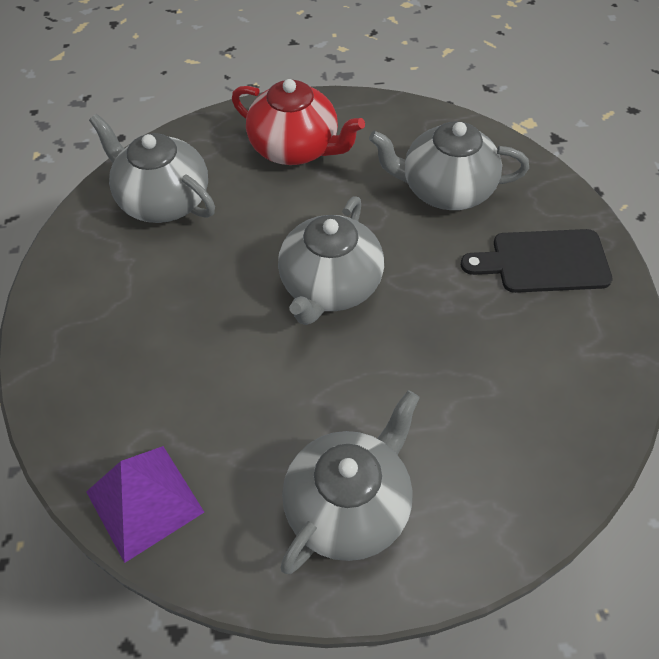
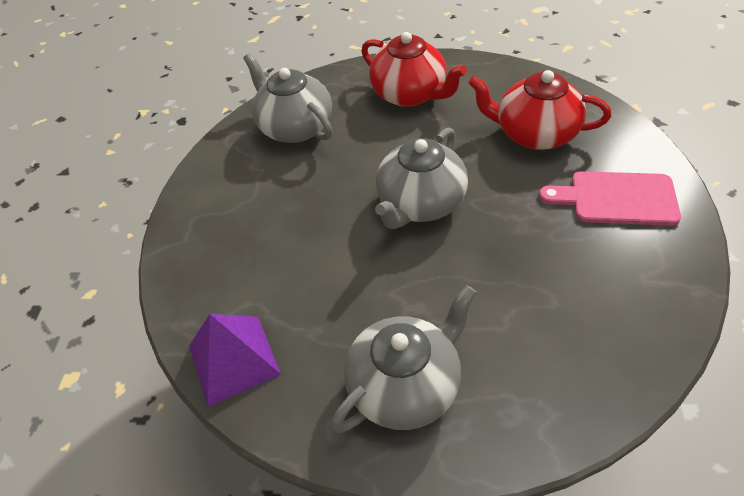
camera: 15 degrees right, 5 degrees down
(445, 190) = (535, 134): grey teapot -> red teapot
(544, 262) = (617, 199): black cutting board -> pink cutting board

